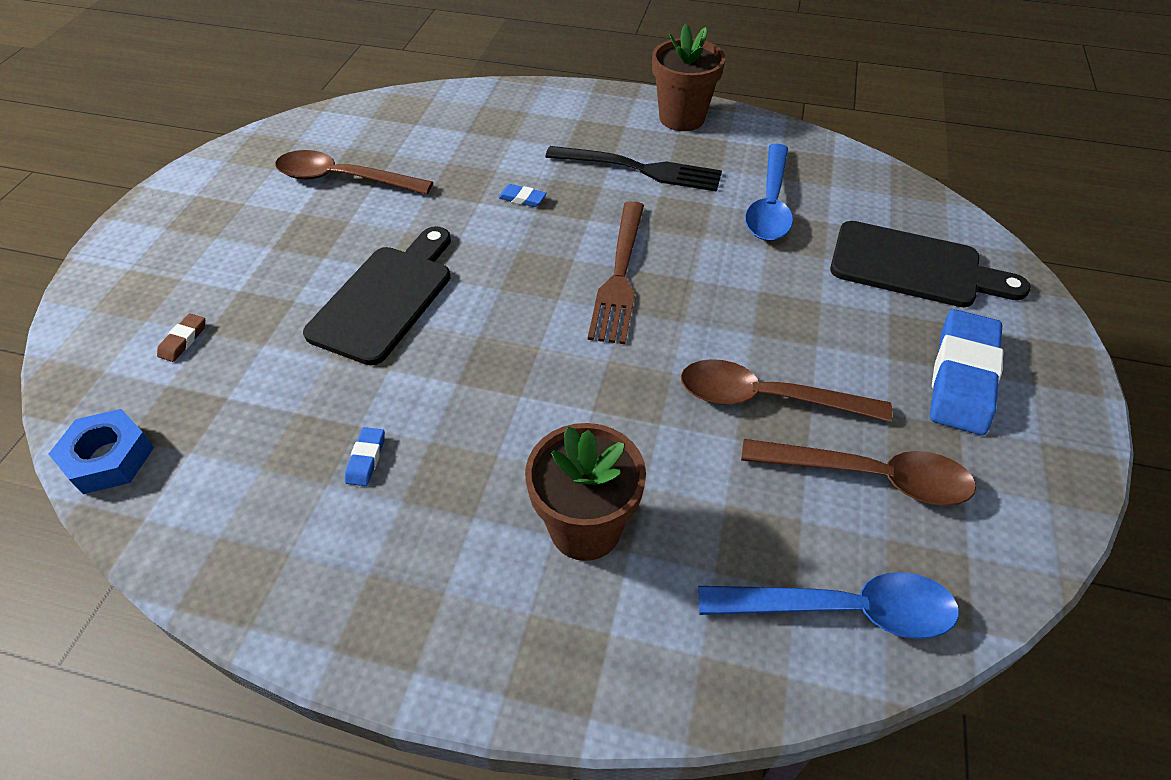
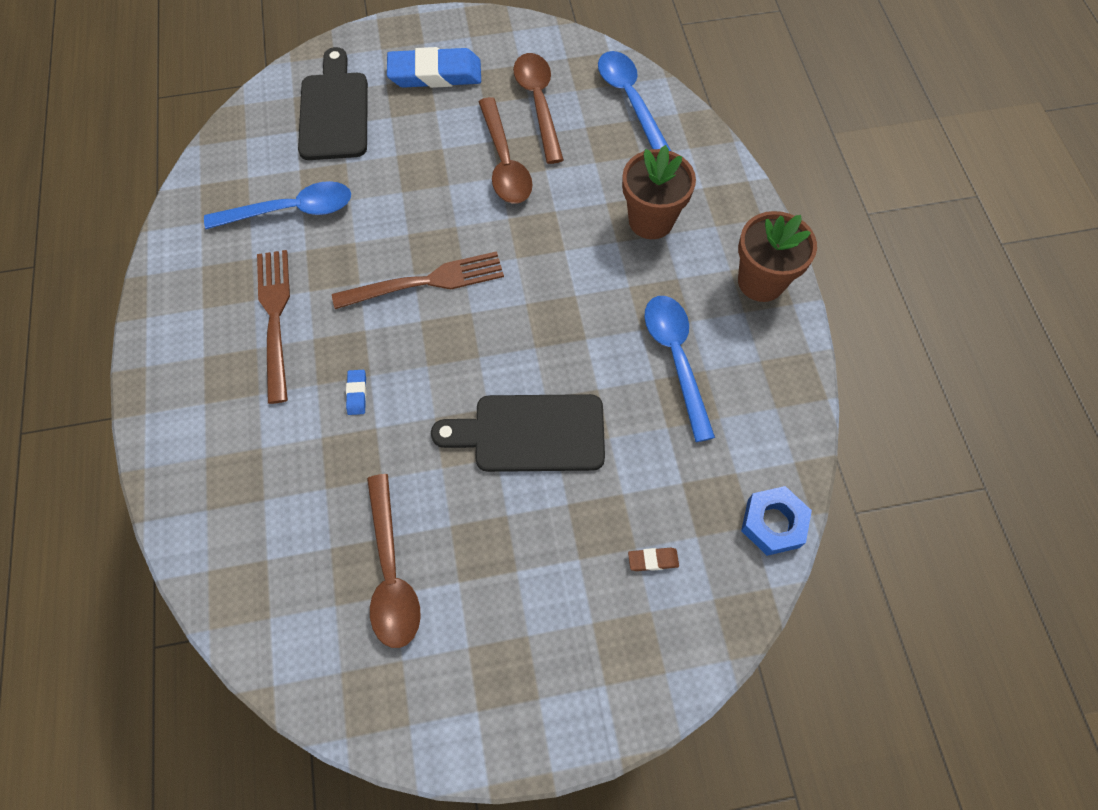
camera: 115 degrees left, 15 degrees up
(366, 459) = (676, 358): blue eraser -> blue spoon
(639, 169) = (275, 318): black fork -> brown fork
(682, 118) = (175, 313): brown flower pot -> brown flower pot (761, 281)

